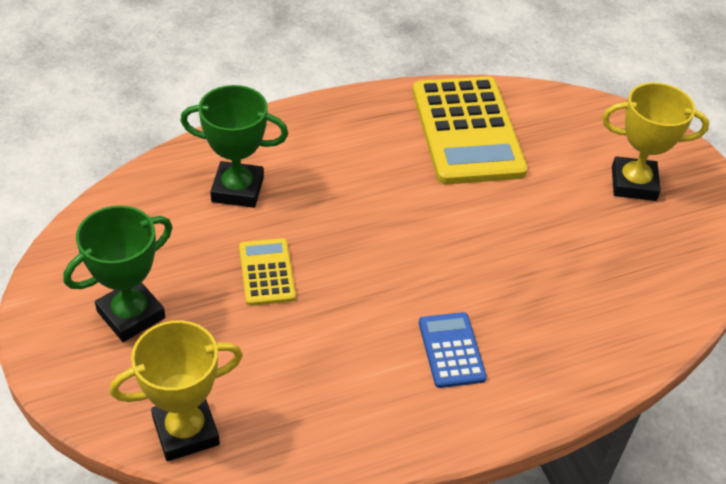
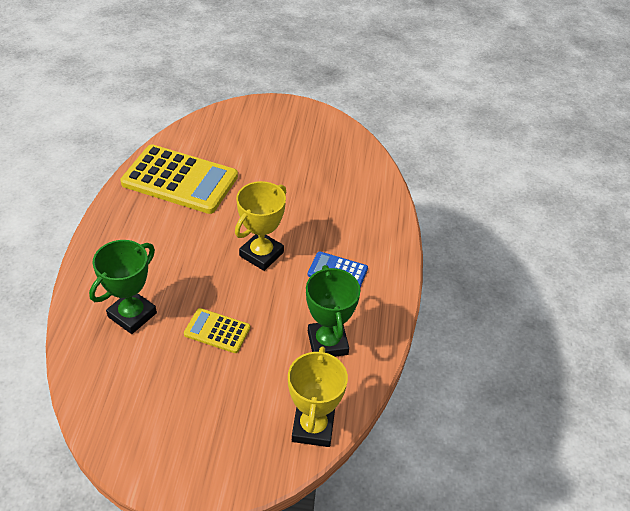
camera: 60 degrees left, 0 degrees up
(131, 315) = (198, 421): green trophy -> green trophy (327, 343)
(633, 184) = (278, 136): yellow trophy -> yellow trophy (261, 254)

